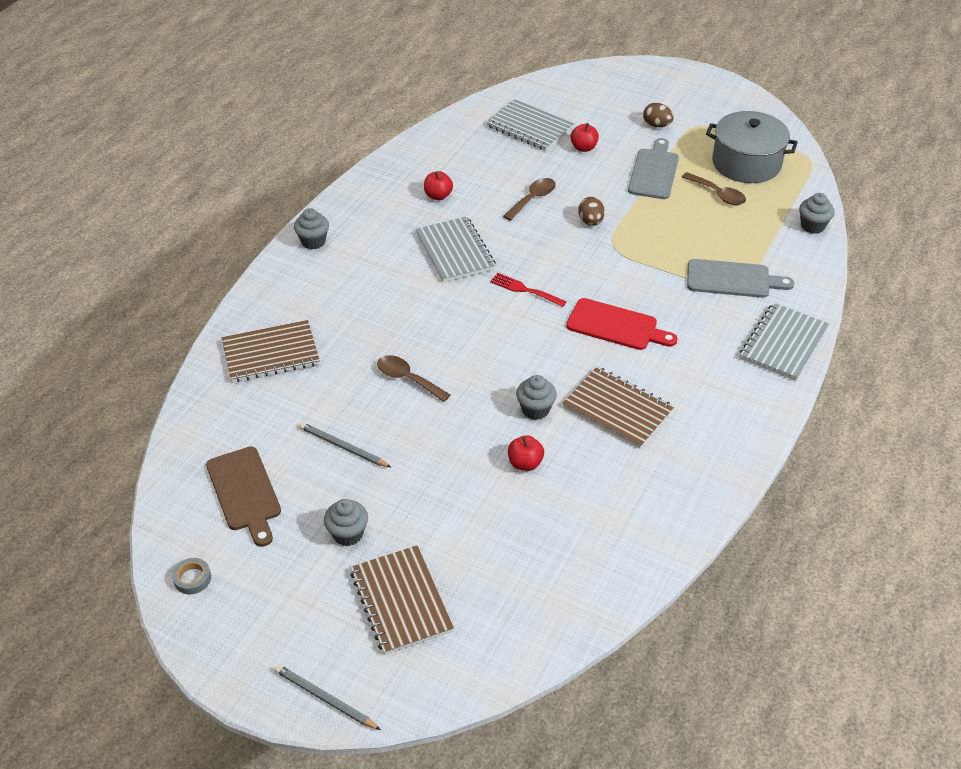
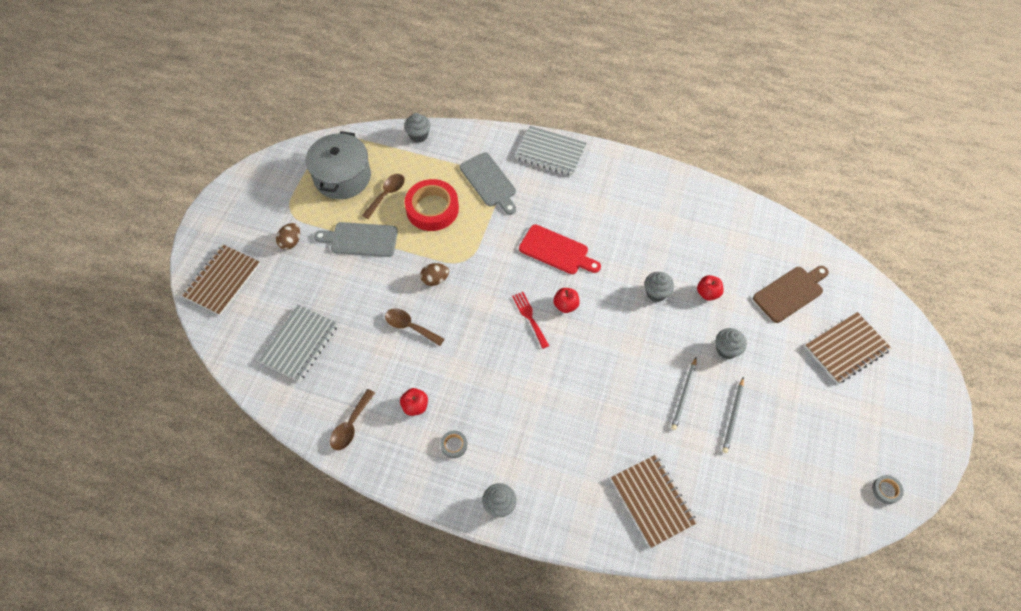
camera: 100 degrees left, 15 degrees up
(245, 492) = (799, 476): brown cutting board -> brown cutting board (790, 292)
(325, 699) = (932, 377): grey pencil -> grey pencil (684, 395)
(348, 534) = (808, 394): grey cupcake -> grey cupcake (726, 349)
(387, 217) = (454, 445): none -> grey tape
(407, 379) = (650, 385): brown spoon -> brown spoon (351, 425)
(455, 251) = (491, 377): grey notebook -> none
(524, 290) = (529, 317): red fork -> red fork turned 135 degrees clockwise
(583, 148) = (330, 295): red apple -> red apple (565, 305)
(616, 326) = (557, 251): red cutting board -> red cutting board turned 105 degrees clockwise
(617, 409) = (640, 243): brown notebook -> brown notebook (222, 280)
(693, 228) = (432, 209): none -> red tape
(732, 279) = (489, 182): grey cutting board -> grey cutting board turned 150 degrees clockwise

